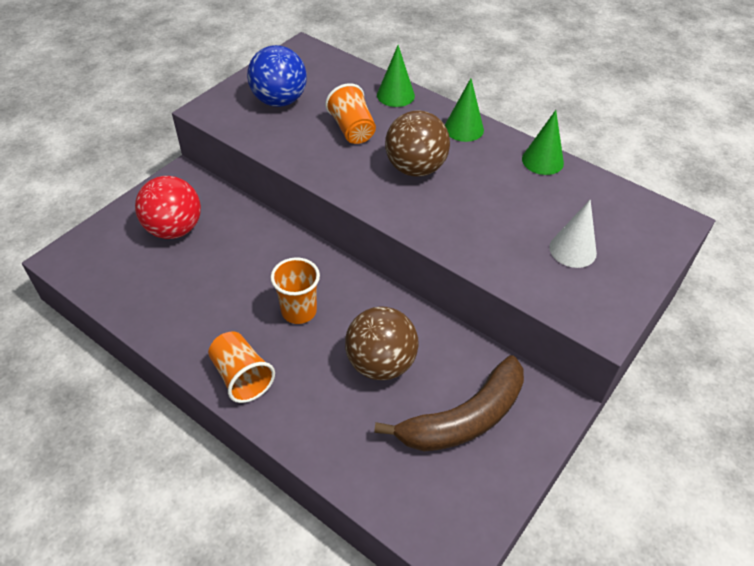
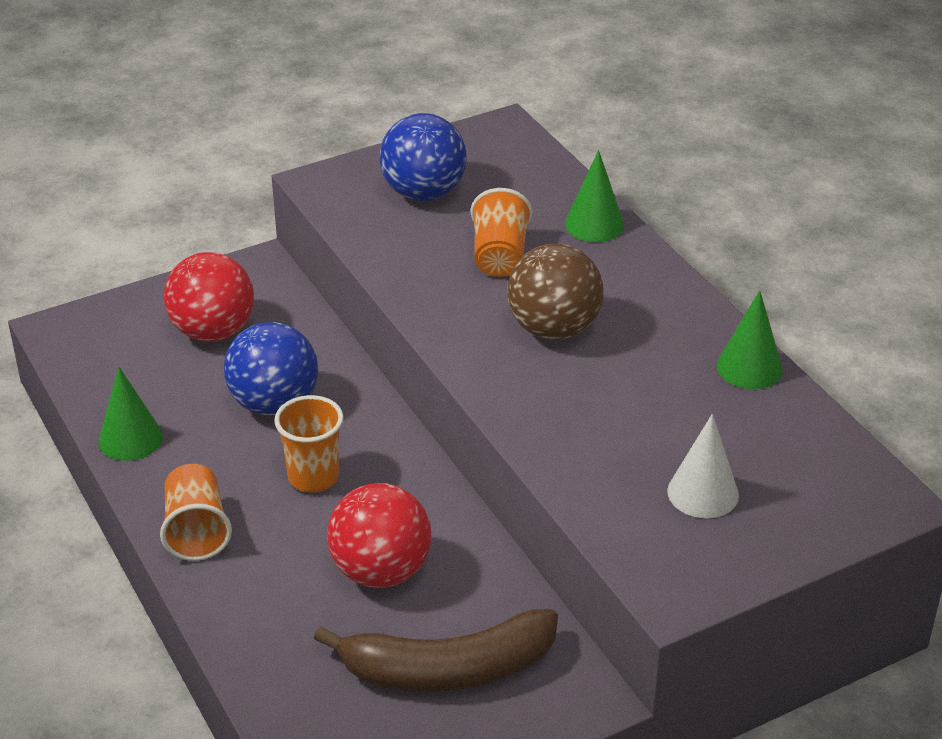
camera: 25 degrees right, 10 degrees down
(244, 268) = (274, 404): none -> blue ball
(381, 363) = (381, 571): brown ball -> red ball
(463, 128) = (662, 294): green cone -> green cone (130, 439)

